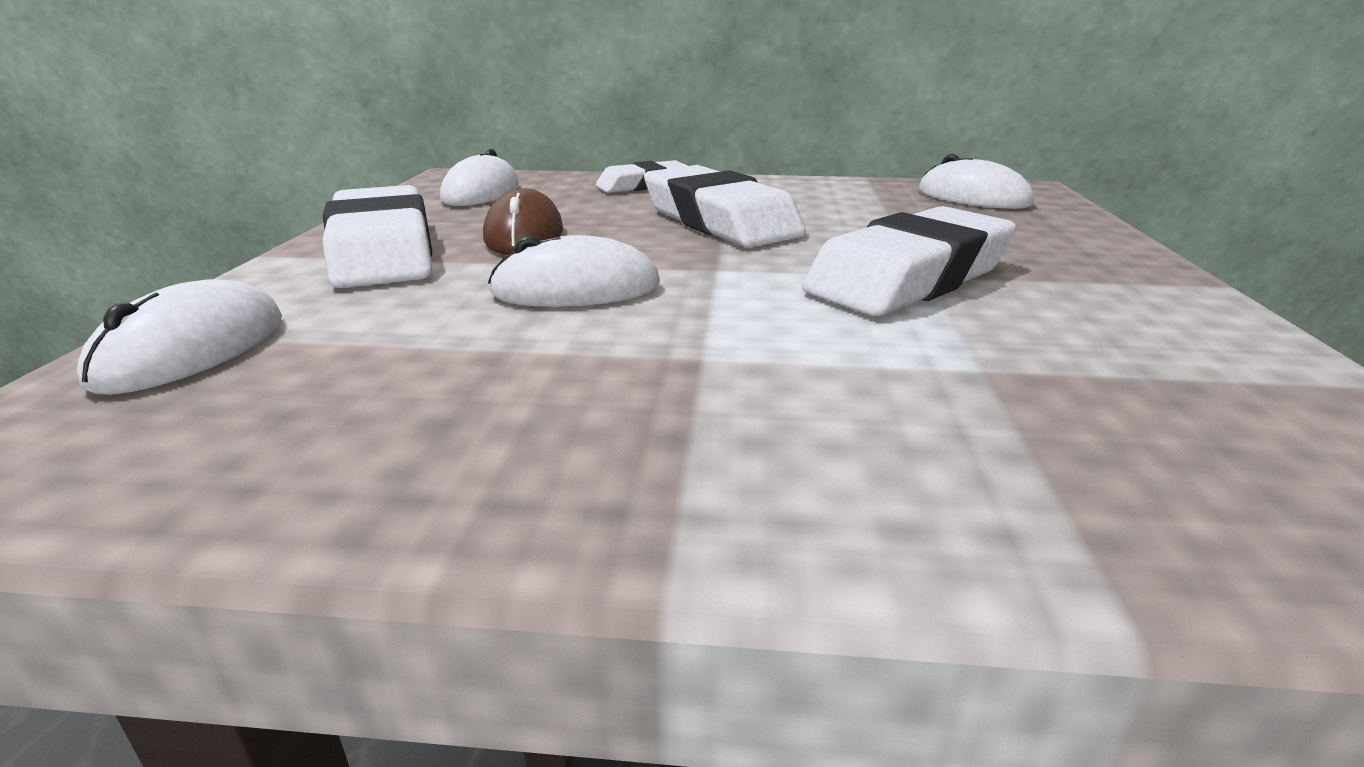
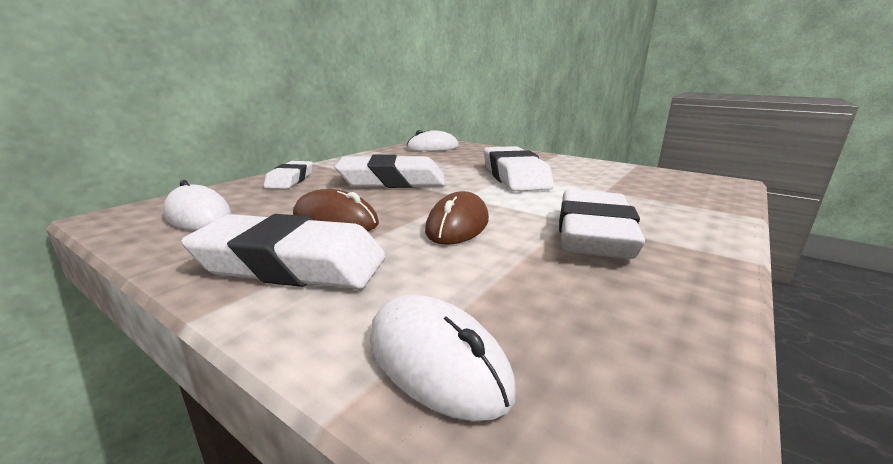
camera: 60 degrees left, 5 degrees down
(576, 289) = (458, 225): white mouse -> brown mouse
(642, 384) = (593, 234): none -> white eraser

